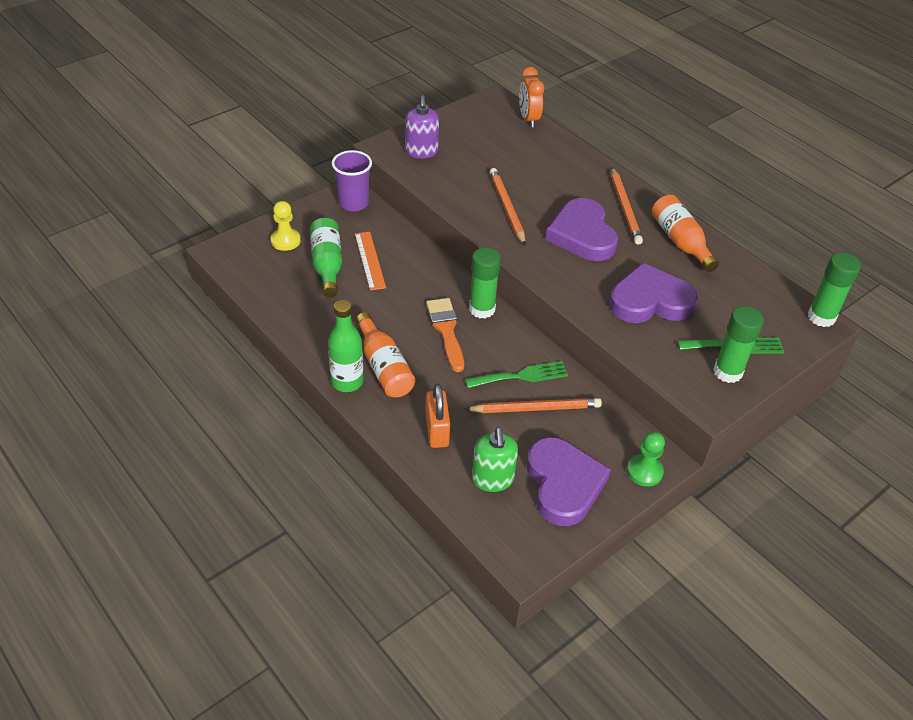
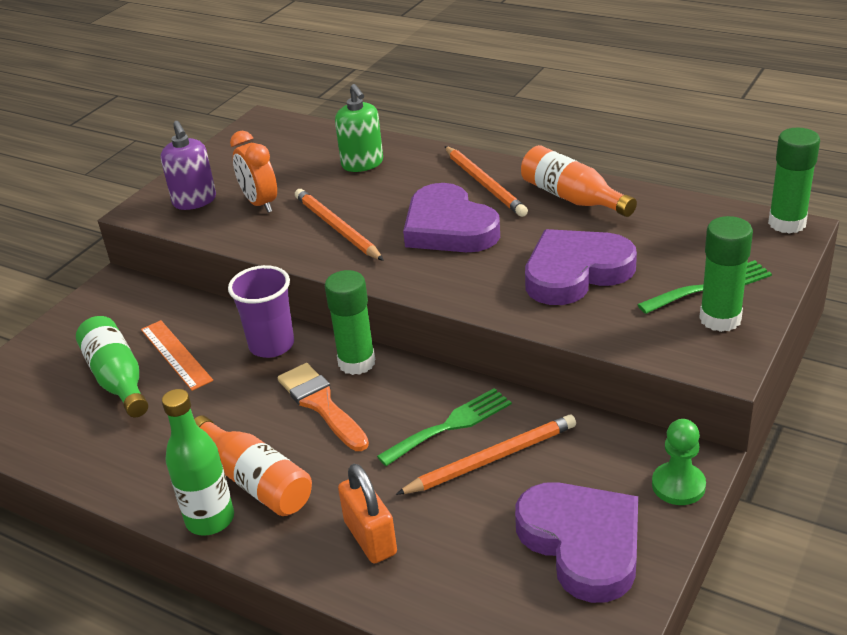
camera: 15 degrees left, 10 degrees down
(285, 241) = (45, 369): yellow pawn -> none
(353, 203) = (124, 295): purple cup -> purple cup (271, 345)
(492, 479) = (482, 574): green soap dispenser -> green soap dispenser (362, 164)
(528, 119) = (314, 129): orange clock -> orange clock (260, 203)

